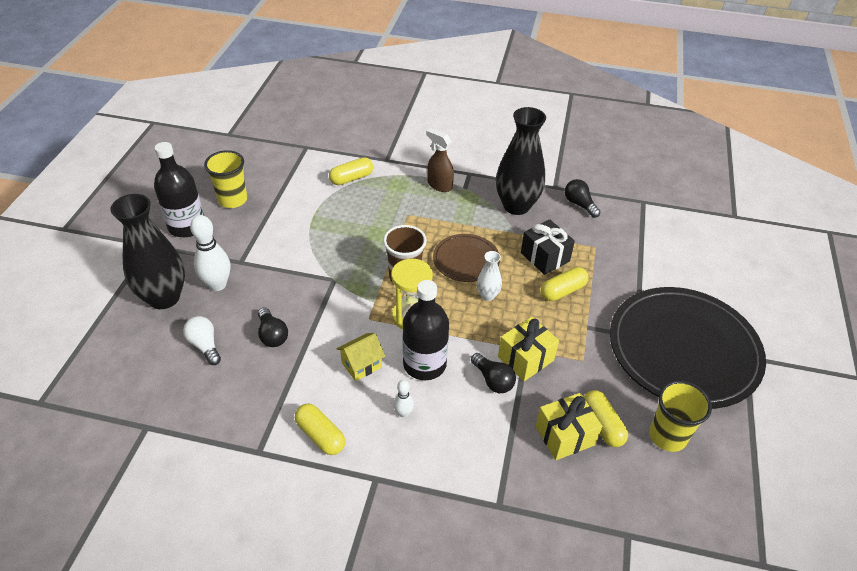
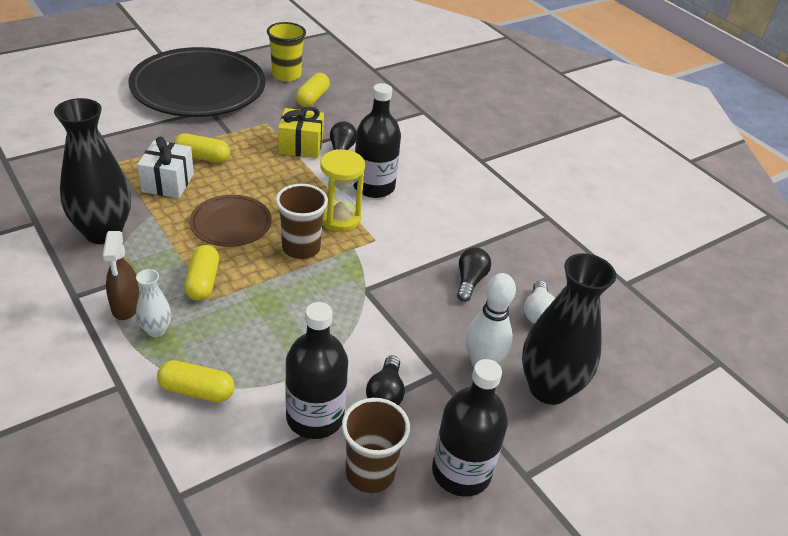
camera: 140 degrees left, 5 degrees down
(232, 200) = (370, 473): yellow cup -> brown cup
(283, 203) = (315, 417): none -> black bottle
(320, 435) = (495, 198): yellow capsule -> yellow capsule (203, 282)
(361, 365) = (420, 215): yellow house -> none
(403, 413) = (425, 174): white bowling pin -> none
(487, 295) = (260, 191): white vase -> white vase (156, 330)
(545, 257) = (168, 183): black gift -> white gift
(565, 435) = (341, 108): yellow gift -> none
(579, 204) = (53, 194): black light bulb -> black light bulb (385, 393)

